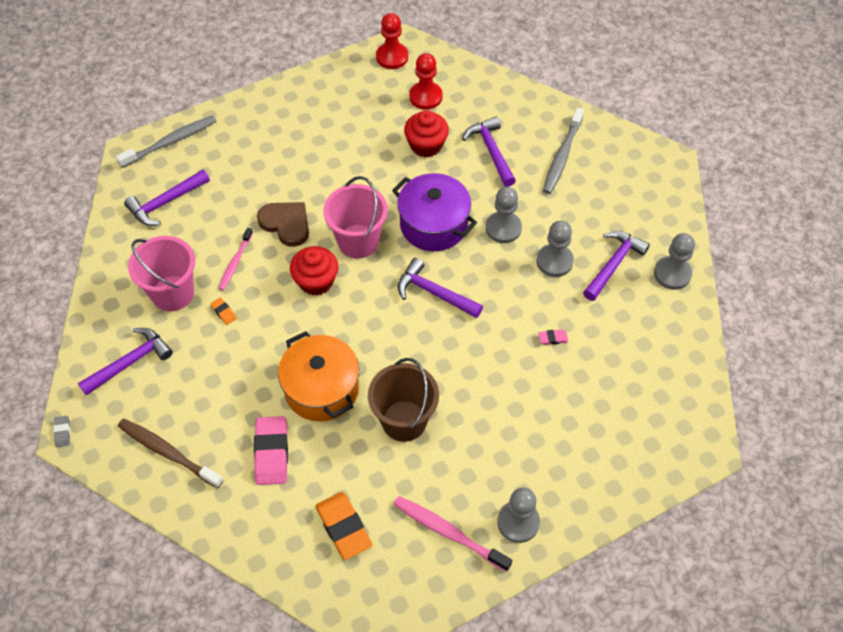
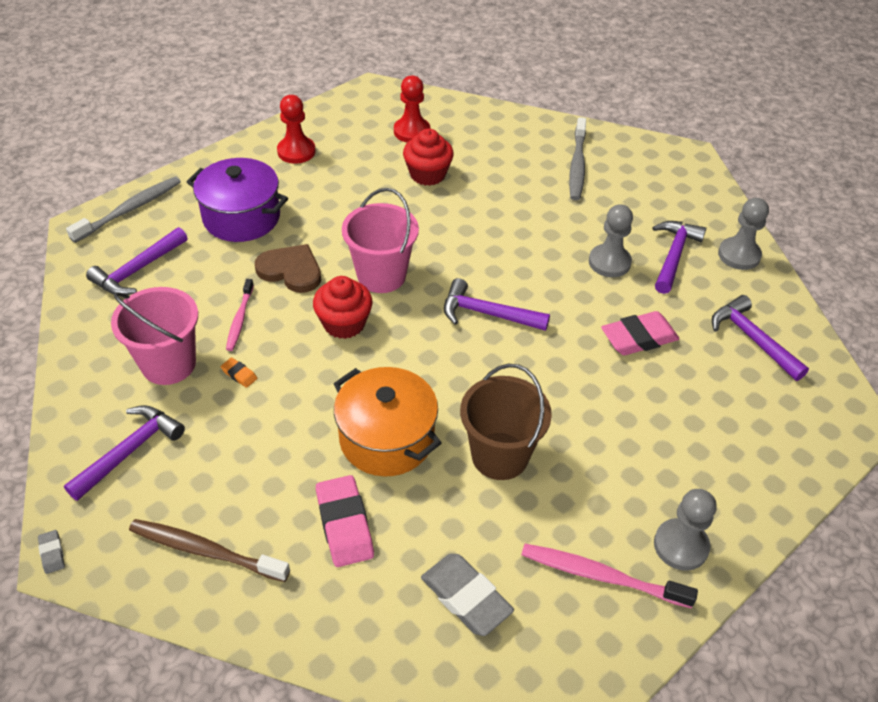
camera: 15 degrees left, 10 degrees down
(343, 527) = (466, 597): orange eraser -> grey eraser
(392, 57) = (363, 101): red pawn -> red pawn (296, 151)
(433, 225) = (462, 247): purple pot -> purple pot (241, 217)
(491, 151) = (500, 170): purple hammer -> purple hammer (752, 339)
(503, 228) = (541, 239): grey pawn -> none
(553, 338) = (639, 338): pink eraser -> pink eraser, size x2.19

